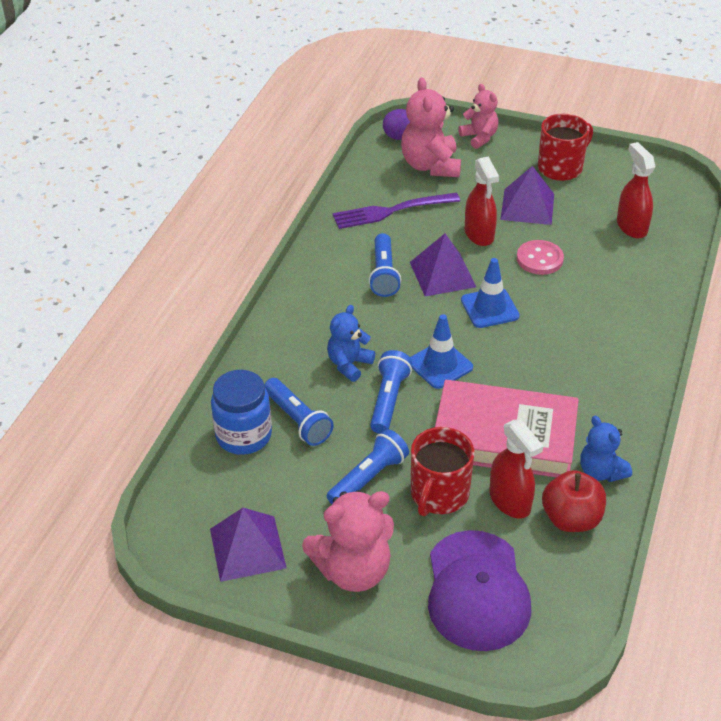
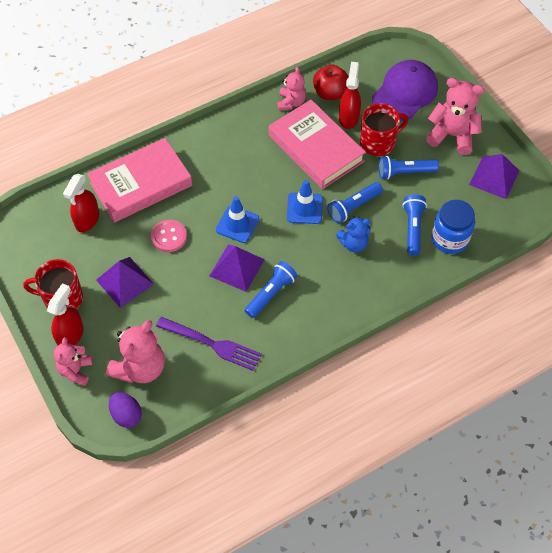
camera: 140 degrees left, 15 degrees up
(479, 234) = (180, 281): red spray bottle -> red spray bottle (70, 335)
(601, 471) = (291, 102): blue teddy bear -> pink teddy bear
(632, 283) = (141, 184): none -> pink book

